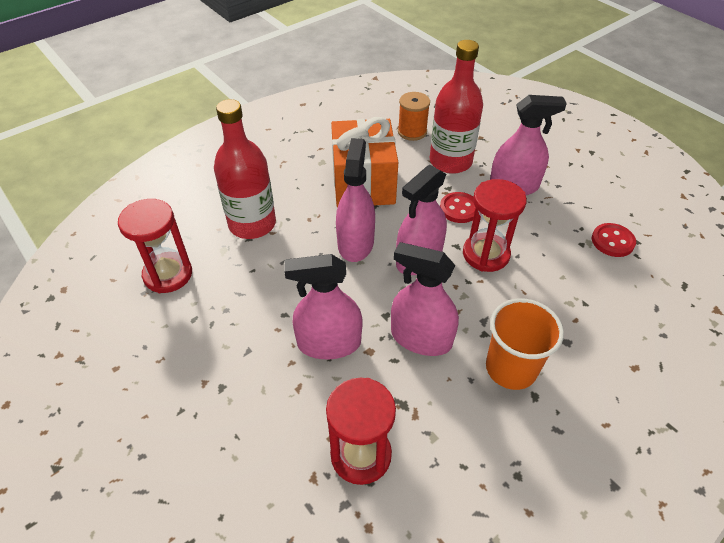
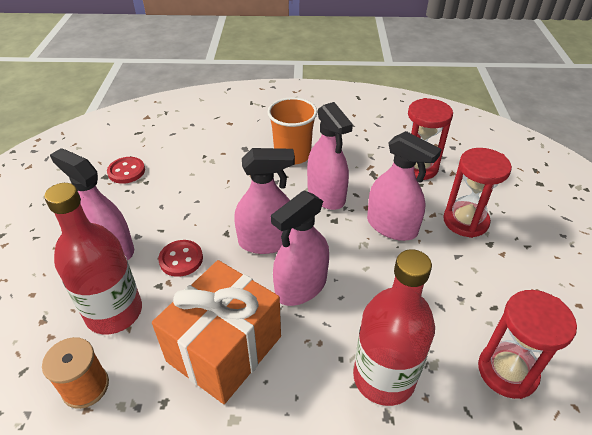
camera: 140 degrees left, 5 degrees down
(486, 254) = (216, 214): red hourglass -> red hourglass (465, 221)

